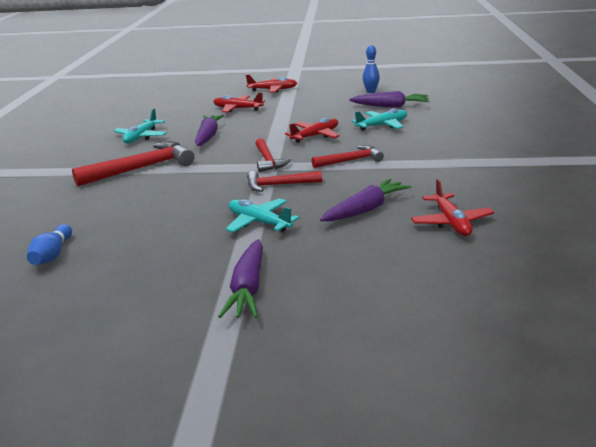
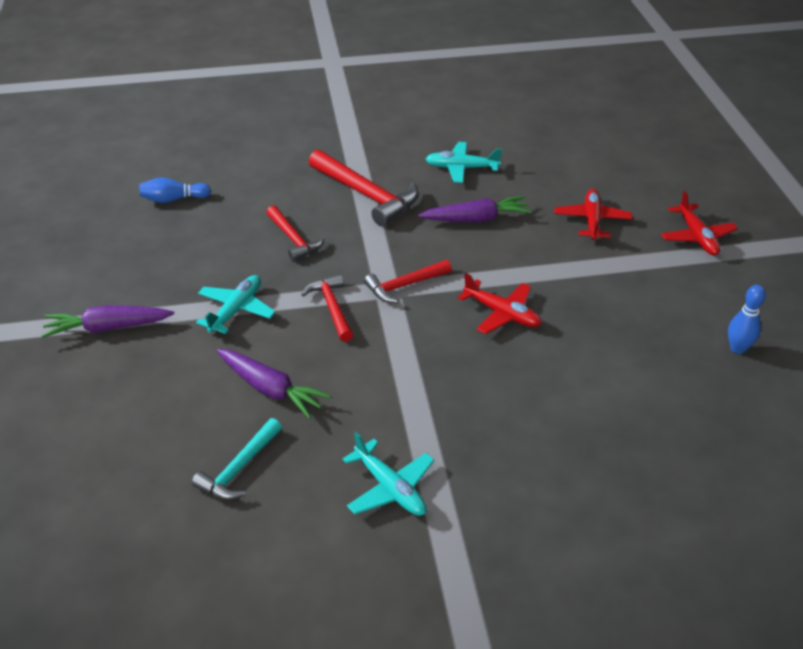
camera: 75 degrees right, 15 degrees up
(350, 160) = (418, 359): red hammer -> red hammer (293, 239)
(382, 125) = (565, 378): turquoise plane -> turquoise plane (390, 488)
(390, 106) = (663, 380): purple carrot -> none
(451, 222) = (239, 468): red plane -> turquoise hammer

